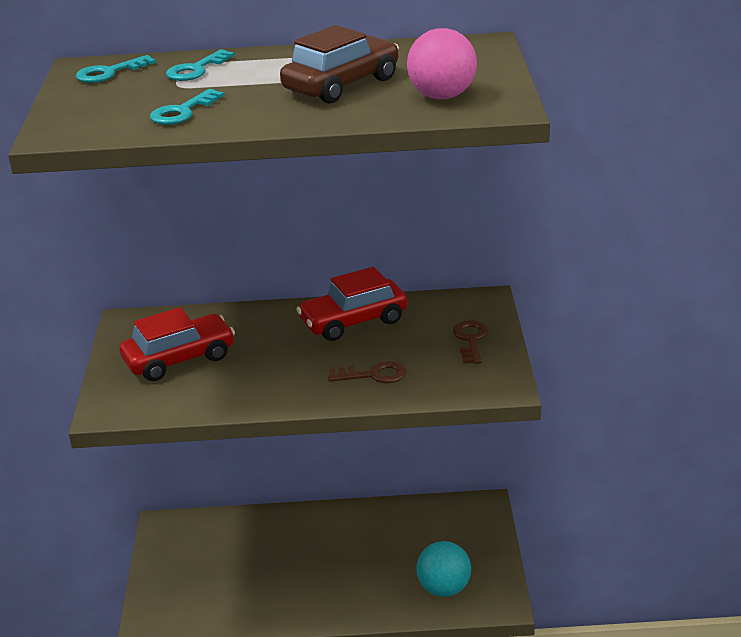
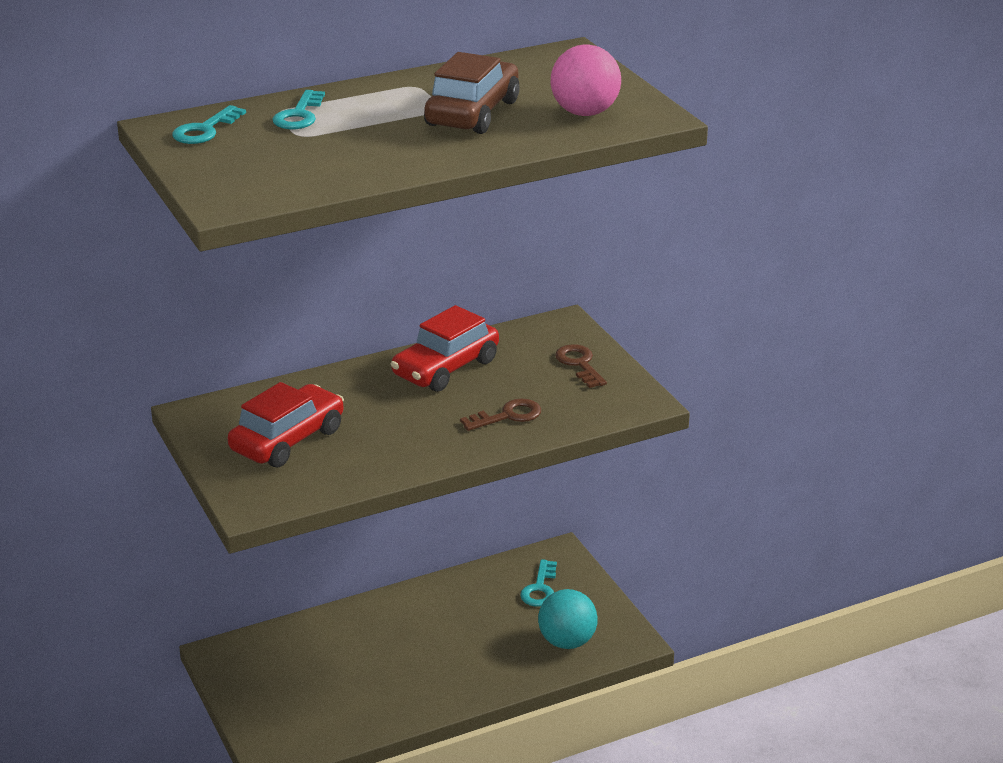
camera: 25 degrees left, 0 degrees up
(182, 112) = (337, 162): turquoise key -> turquoise key (540, 588)

